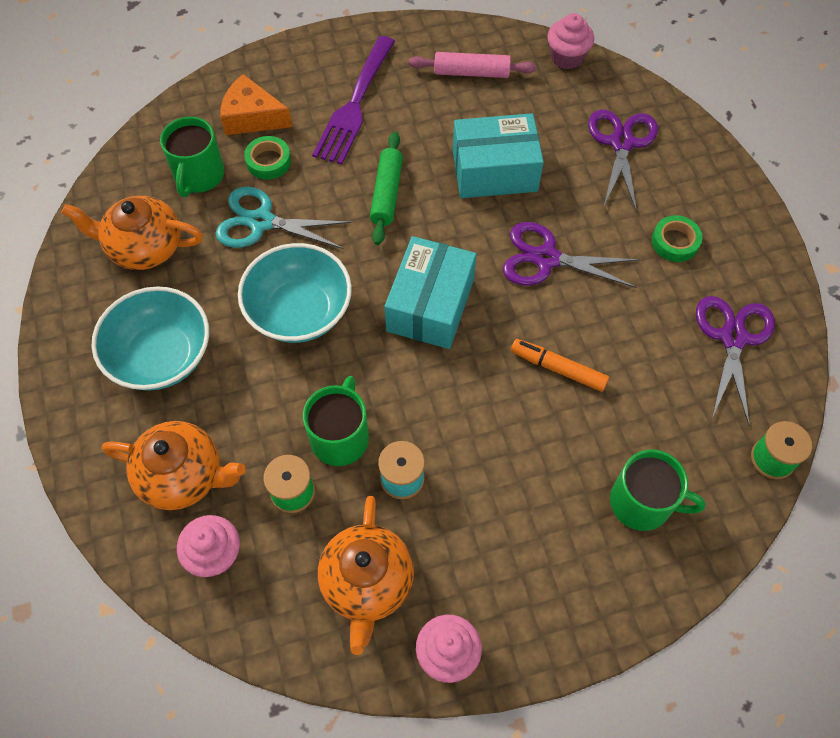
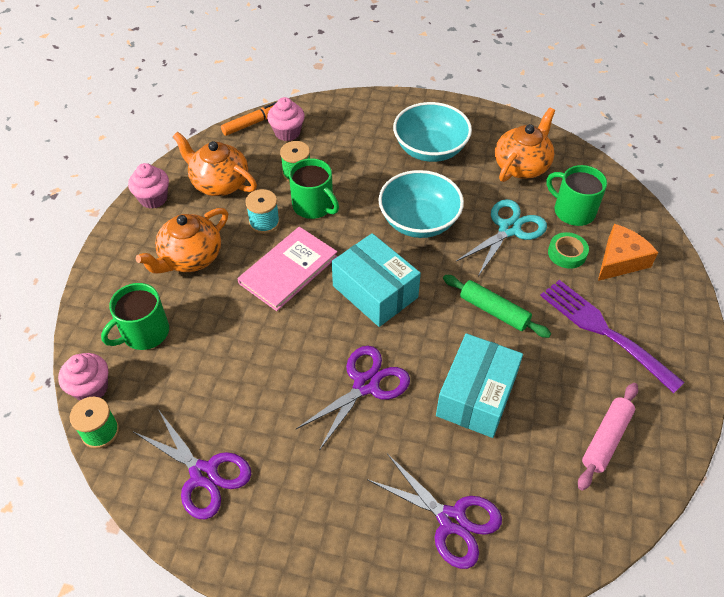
camera: 120 degrees right, 10 degrees down
(183, 475) = (343, 135): orange teapot -> orange teapot (190, 258)
(457, 406) = (288, 270): none -> pink book
(558, 368) = (271, 340): orange marker -> orange marker (252, 123)
(566, 57) = (591, 540): pink cupcake -> pink cupcake (91, 388)
(675, 242) = (318, 492): green tape -> none

